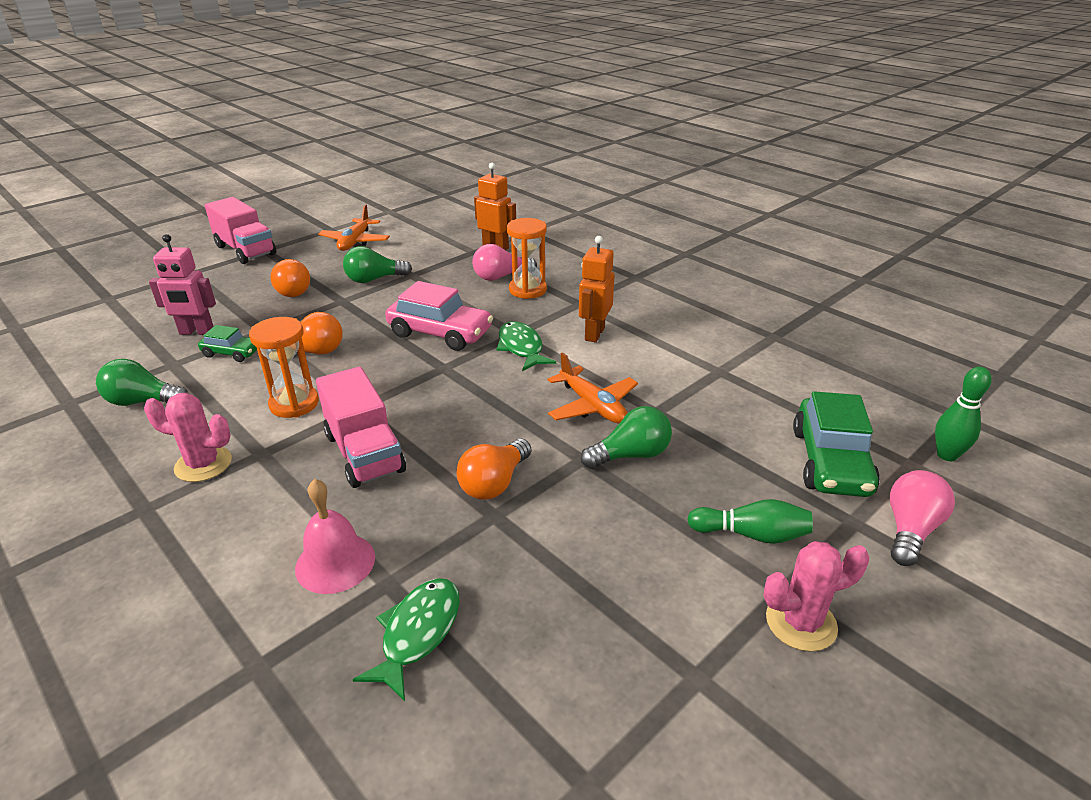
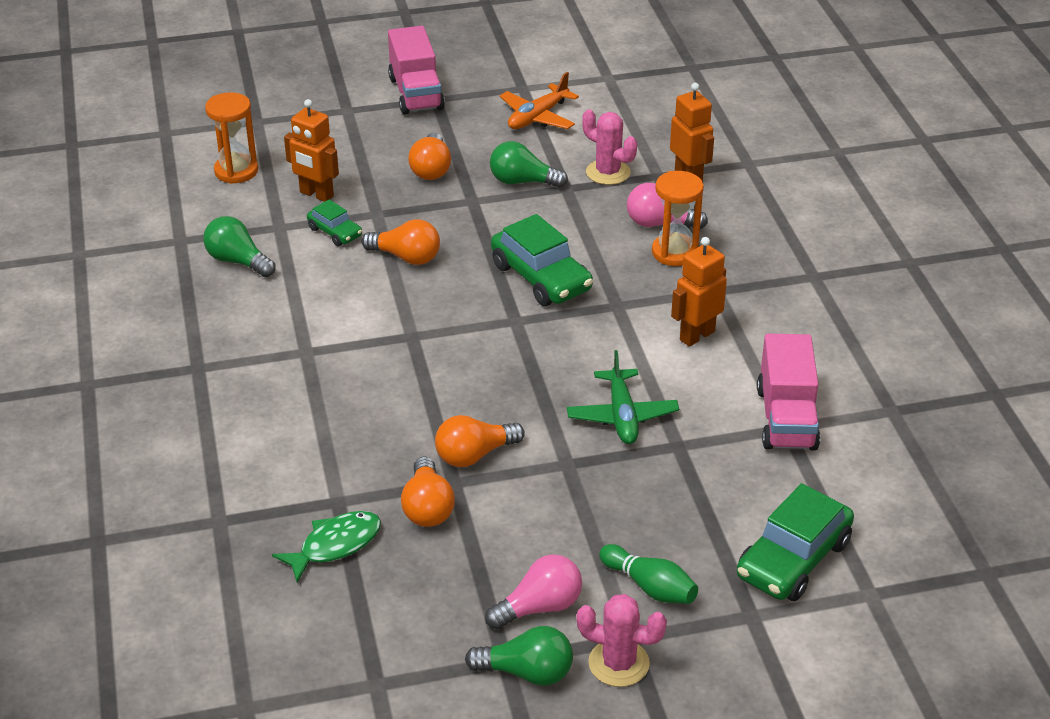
camera: 30 degrees right, 5 degrees up
(196, 332) = (316, 194): pink robot -> orange robot
(203, 464) = (257, 344): pink cactus -> pink cactus (608, 172)
(294, 404) = (359, 311): orange hourglass -> orange hourglass (236, 171)
(335, 562) = (310, 469): pink bell -> none
(364, 453) = (388, 384): pink truck -> pink truck (786, 418)
(440, 333) = (541, 278): pink car -> green car
(488, 550) = (427, 508): none -> orange light bulb
(521, 348) = (608, 325): green fish -> none
(592, 406) = (622, 416): orange plane -> green plane
(631, 455) = (613, 477): green light bulb -> green light bulb (527, 672)
(910, 530) = (794, 643): pink light bulb -> pink light bulb (539, 607)
(947, 455) = (917, 601): green bowling pin -> none

